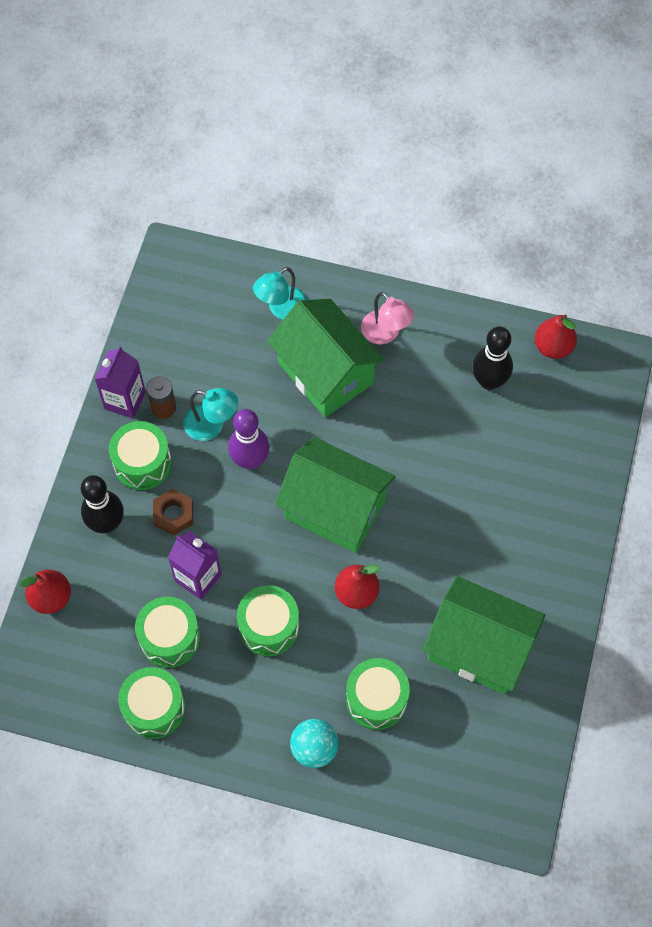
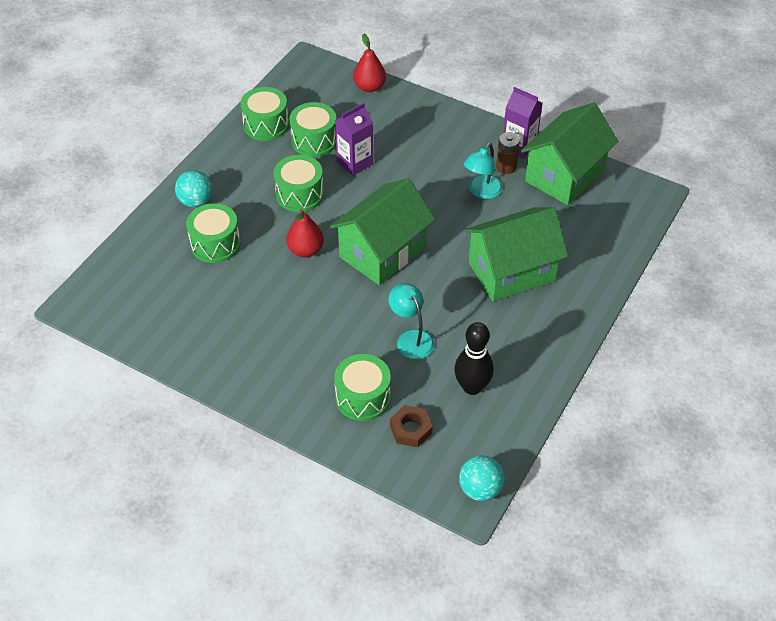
camera: 105 degrees right, 15 degrees down
(107, 523) = (417, 122): black bowling pin -> none
(142, 463) = (460, 148): green drum -> green drum (363, 397)
(173, 514) = (411, 158): brown nut -> brown nut (411, 429)
(250, 460) = (443, 209): purple bowling pin -> none
(281, 309) = (583, 255): turquoise lamp -> turquoise lamp (411, 338)
(385, 334) = (541, 321): pink lamp -> none
(479, 647) = (227, 316): green house -> green house (564, 175)
(553, 347) = (495, 448): red pear -> none
(601, 351) = (480, 489): none -> turquoise ball

